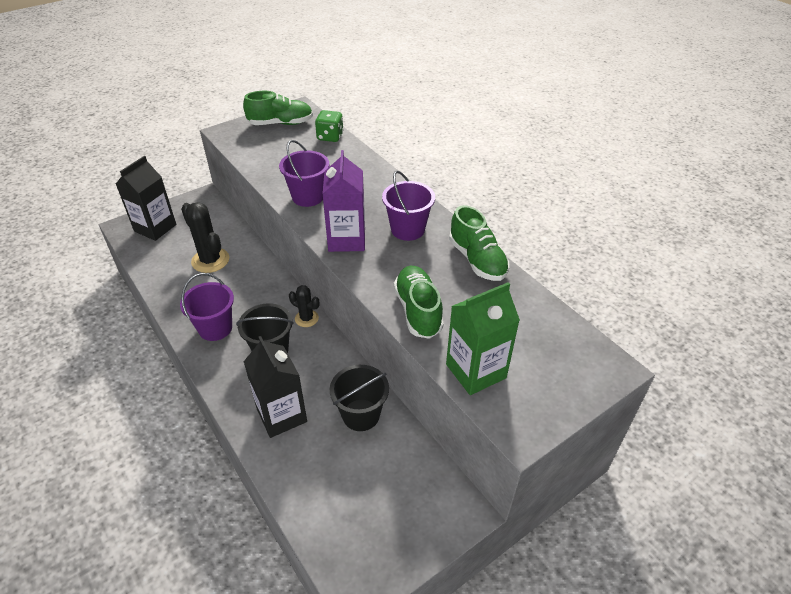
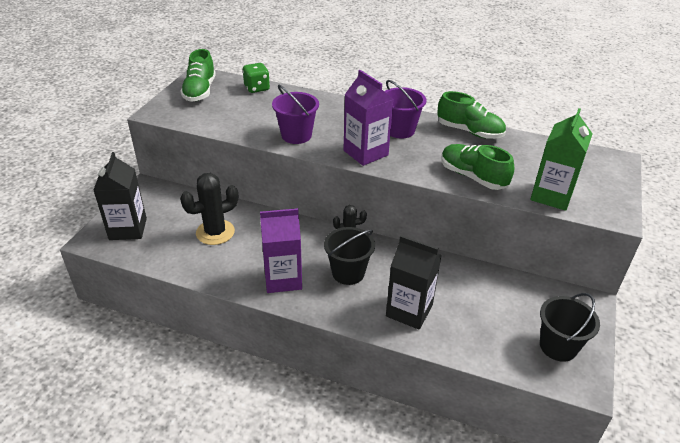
camera: 35 degrees left, 5 degrees down
(210, 260) = (215, 232): black cactus -> black cactus turned 45 degrees counterclockwise
(215, 328) = (283, 279): purple bucket -> purple carton
(280, 123) = (200, 91): green shoe -> green shoe turned 135 degrees clockwise
(361, 415) = (463, 281): black bucket -> black bucket (558, 346)

